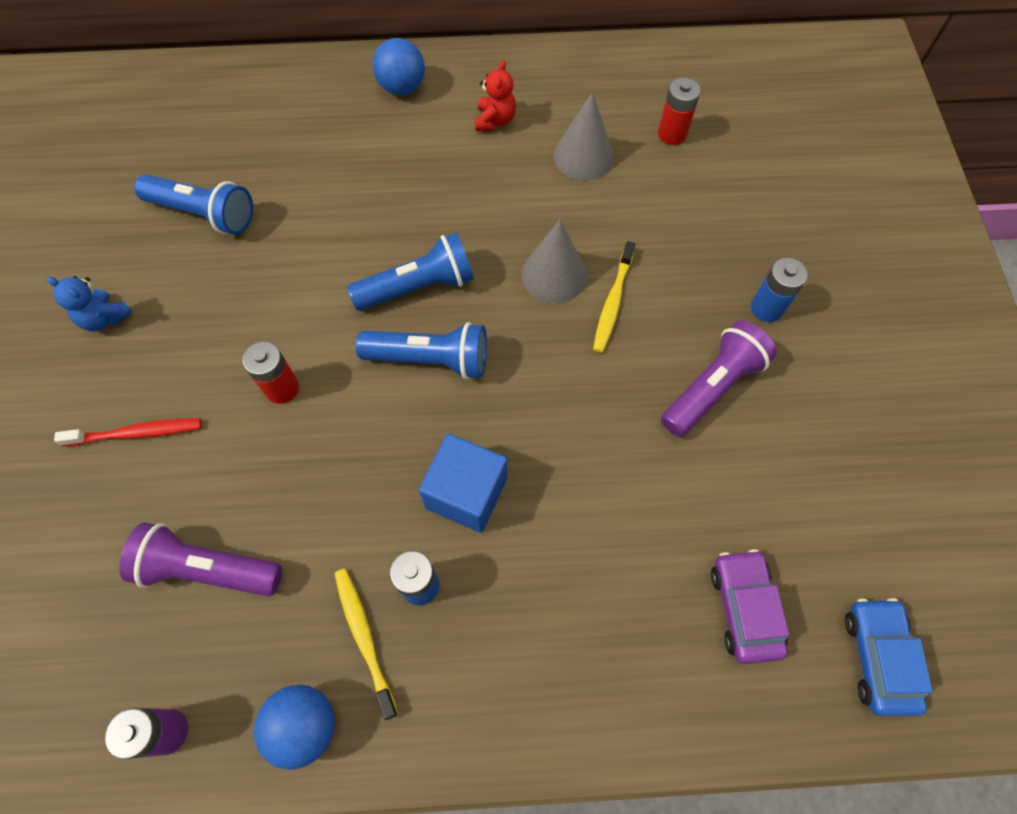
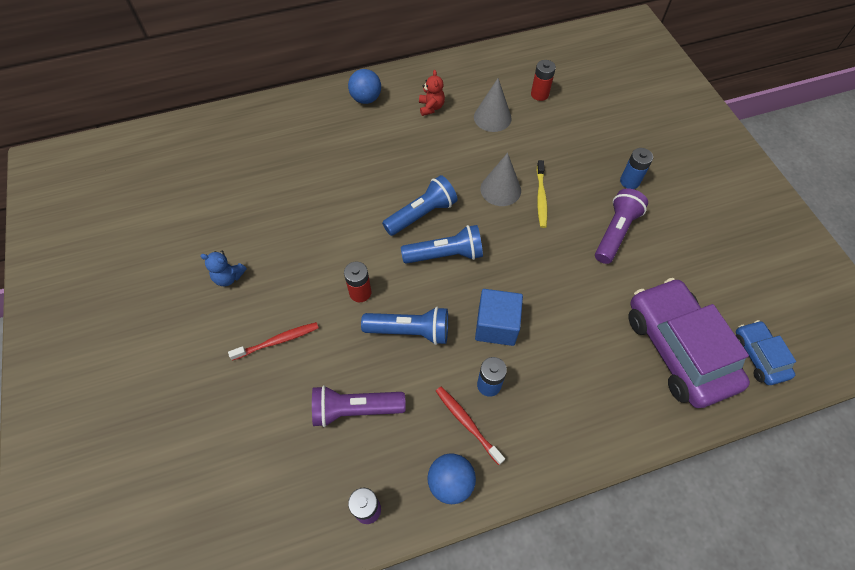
camera: 15 degrees left, 5 degrees down
(204, 214) = (269, 200): blue flashlight -> blue flashlight (410, 331)
(364, 638) = (467, 423): yellow toothbrush -> red toothbrush
(744, 608) = (677, 349): purple car -> purple car, size x1.99

